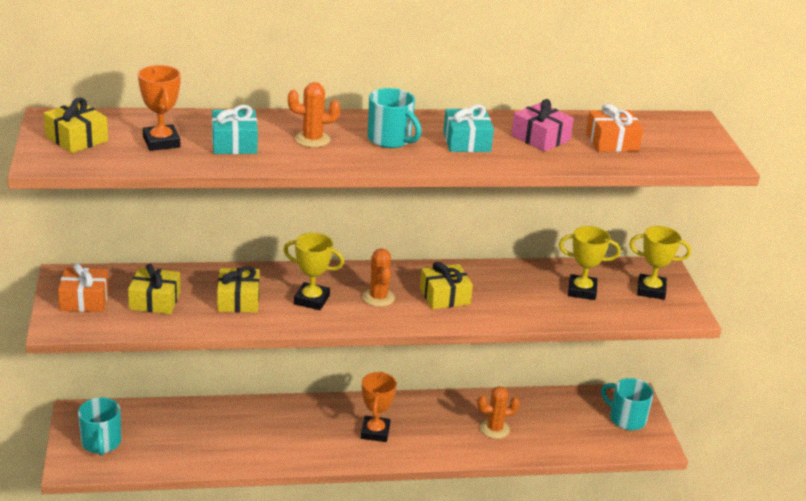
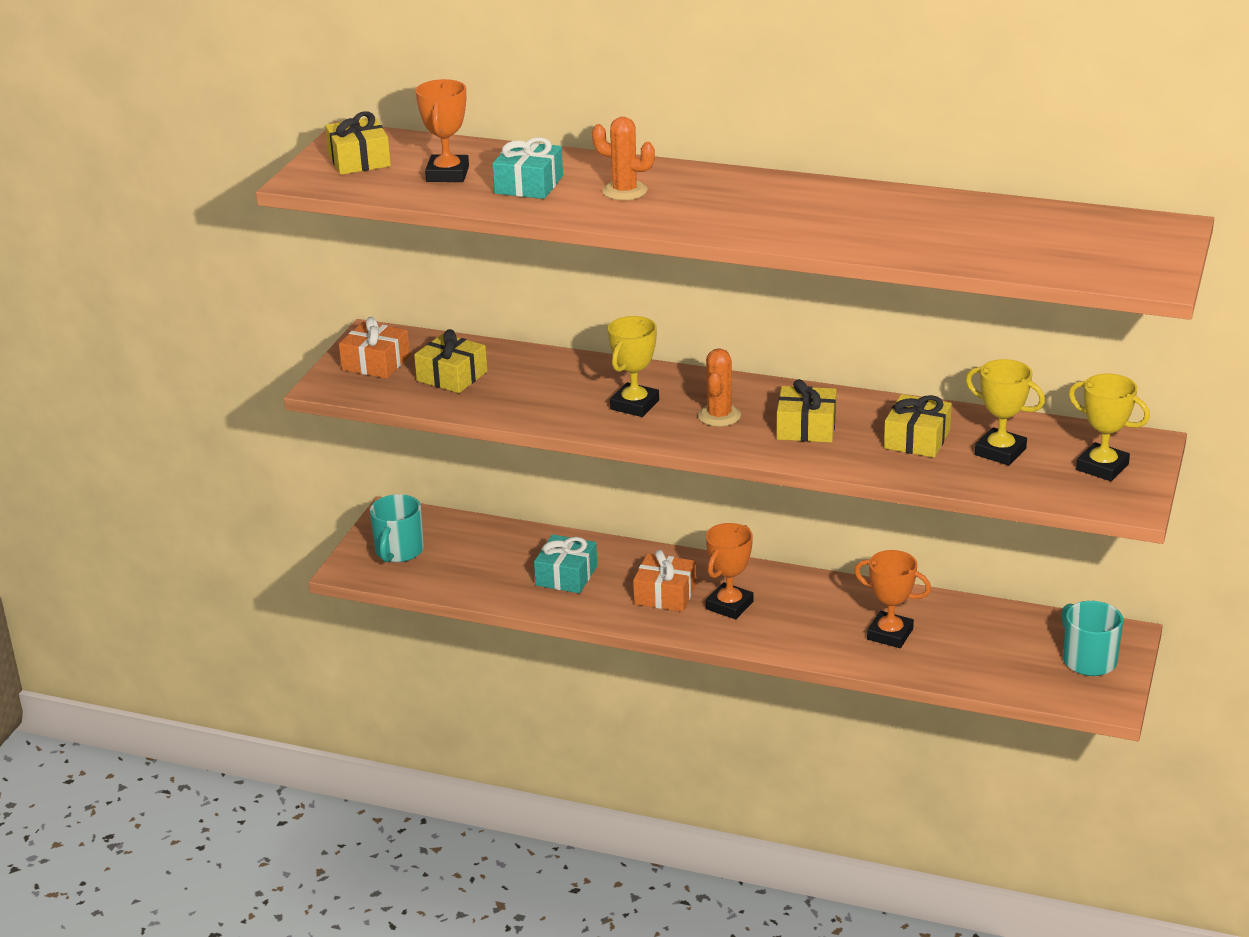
camera: 30 degrees right, 0 degrees up
(238, 300) = (547, 391): yellow gift -> yellow gift (917, 439)
(311, 300) = (634, 405): yellow trophy -> yellow trophy turned 75 degrees clockwise
(390, 140) = (721, 202): turquoise mug -> none
(466, 141) = (817, 215): turquoise gift -> turquoise gift (566, 575)
(494, 429) = (890, 634): orange cactus -> orange trophy
(540, 138) = (921, 222): pink gift -> none
(612, 142) = (1017, 238): orange gift -> orange gift (665, 594)

